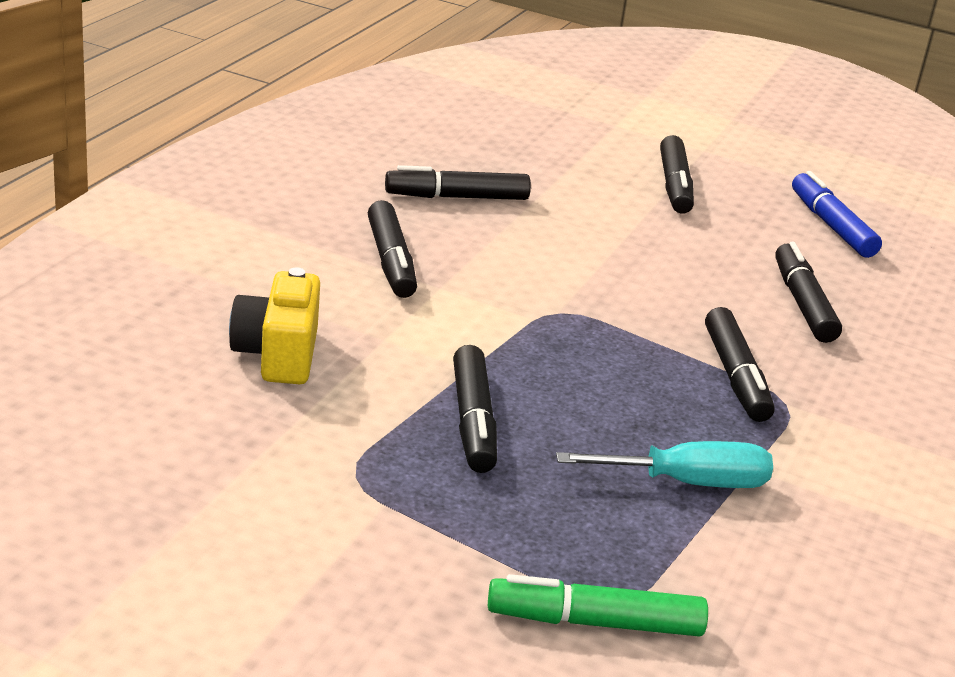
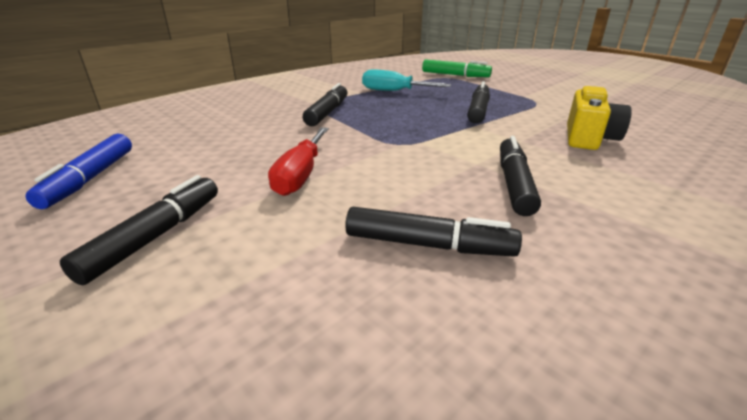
camera: 155 degrees left, 0 degrees up
(631, 249) = (300, 175): none -> red screwdriver
(803, 304) = (230, 135): black marker -> none

